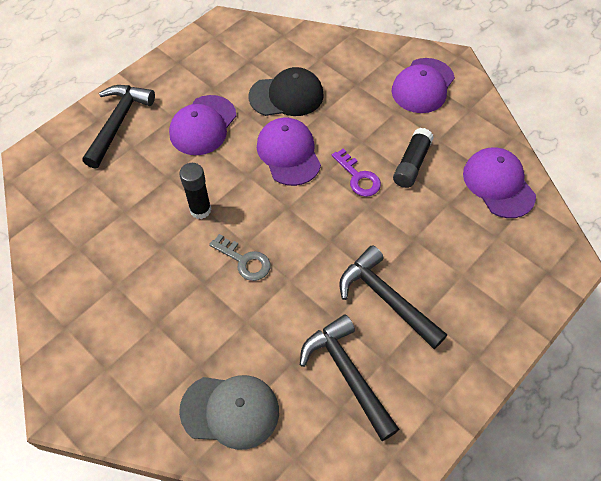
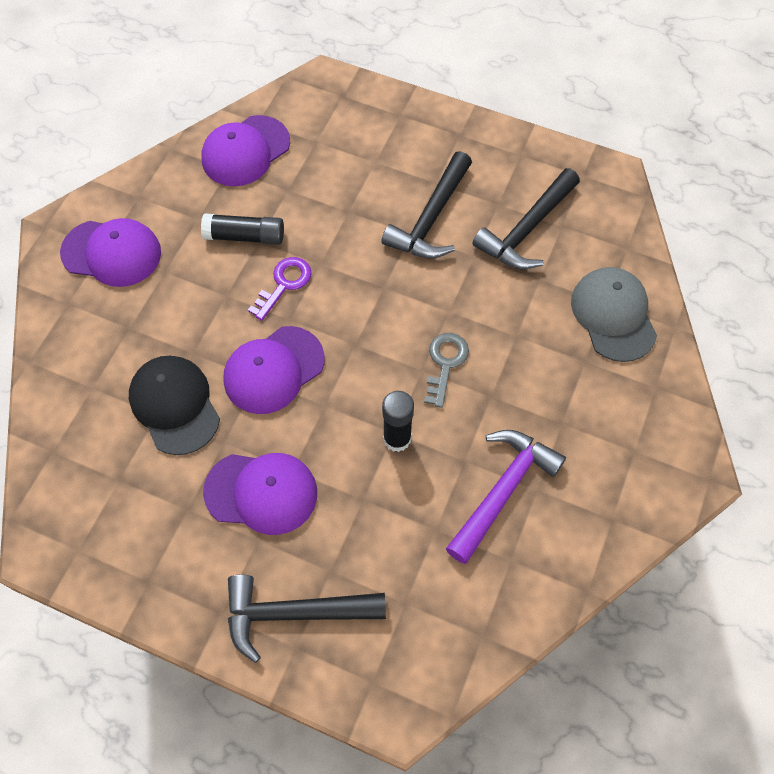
camera: 110 degrees left, 5 degrees up
(127, 262) = (502, 491): none -> purple hammer

